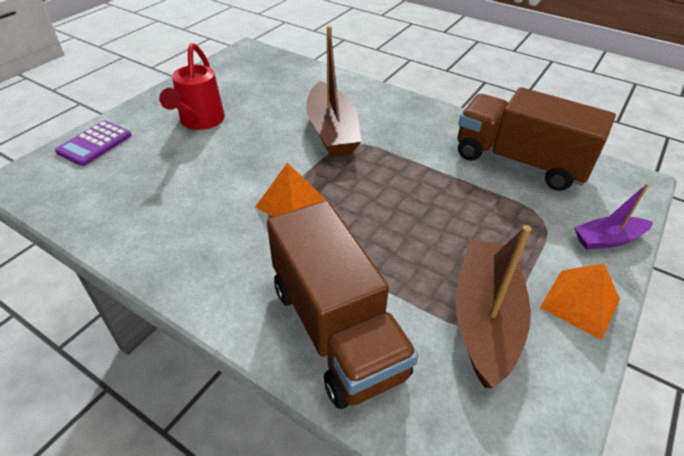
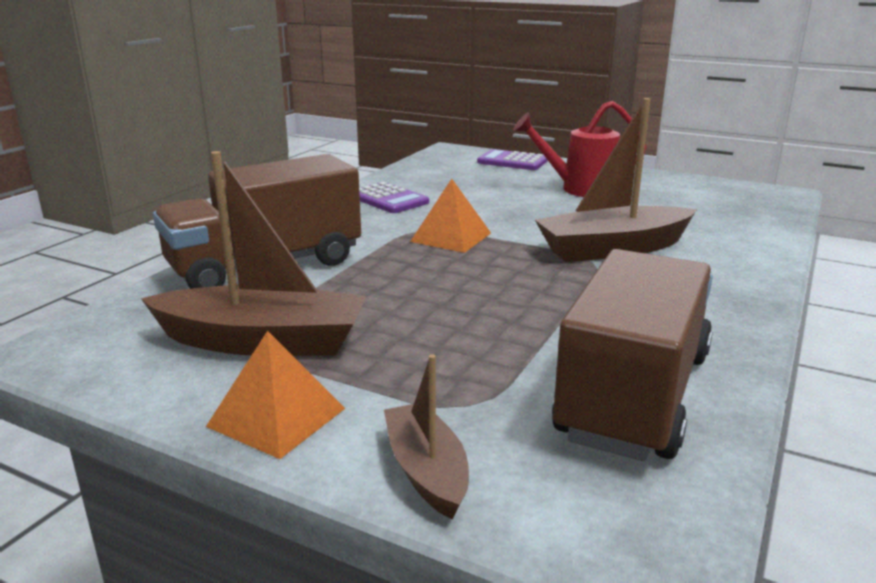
camera: 85 degrees right, 20 degrees down
(172, 236) = (388, 199): none -> purple calculator
(607, 239) = (426, 471): purple boat -> brown boat

